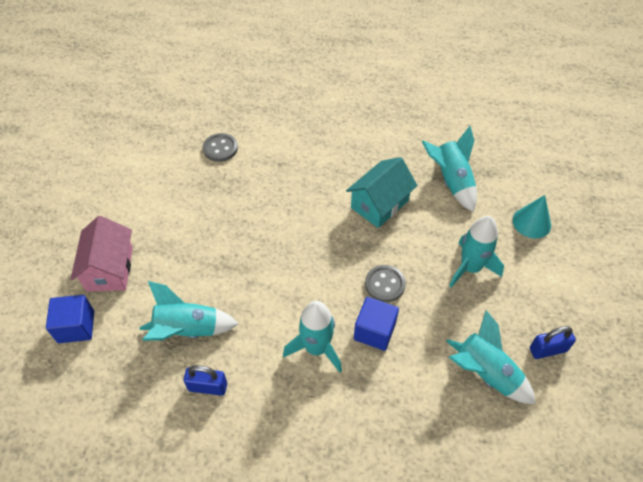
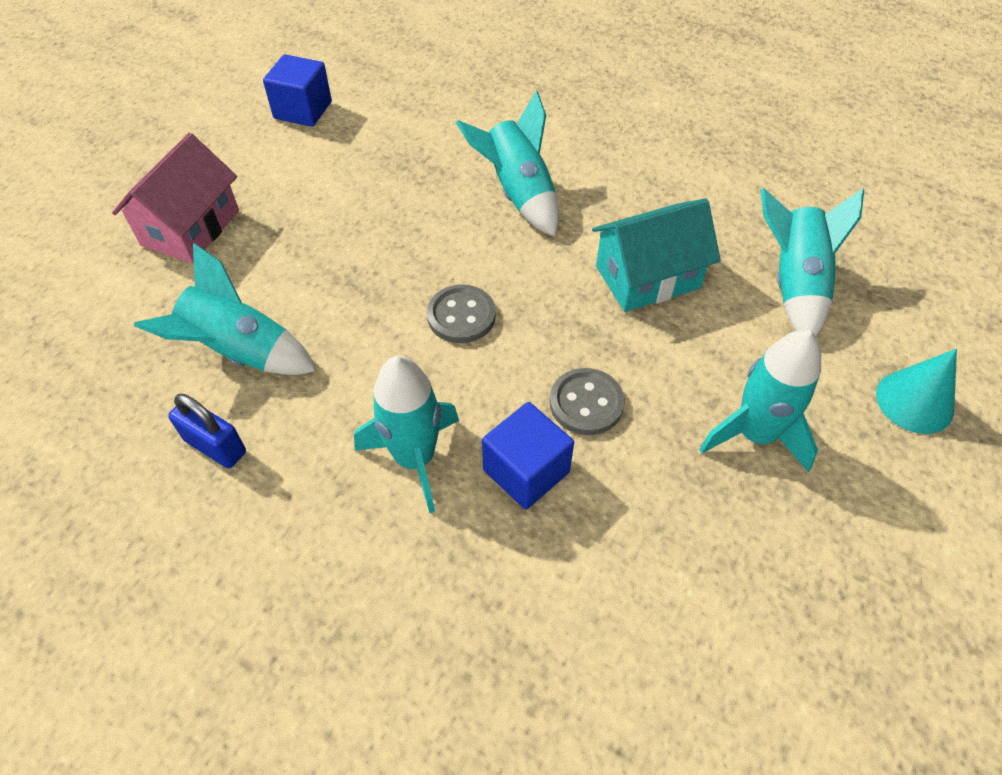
camera: 25 degrees right, 0 degrees up
(76, 327) = (96, 287): blue cube -> blue cube (303, 110)
(220, 148) = (444, 120): grey button -> grey button (461, 316)
(485, 373) = (688, 627): turquoise rocket -> turquoise rocket (518, 193)
(548, 349) = (835, 638): blue padlock -> none

